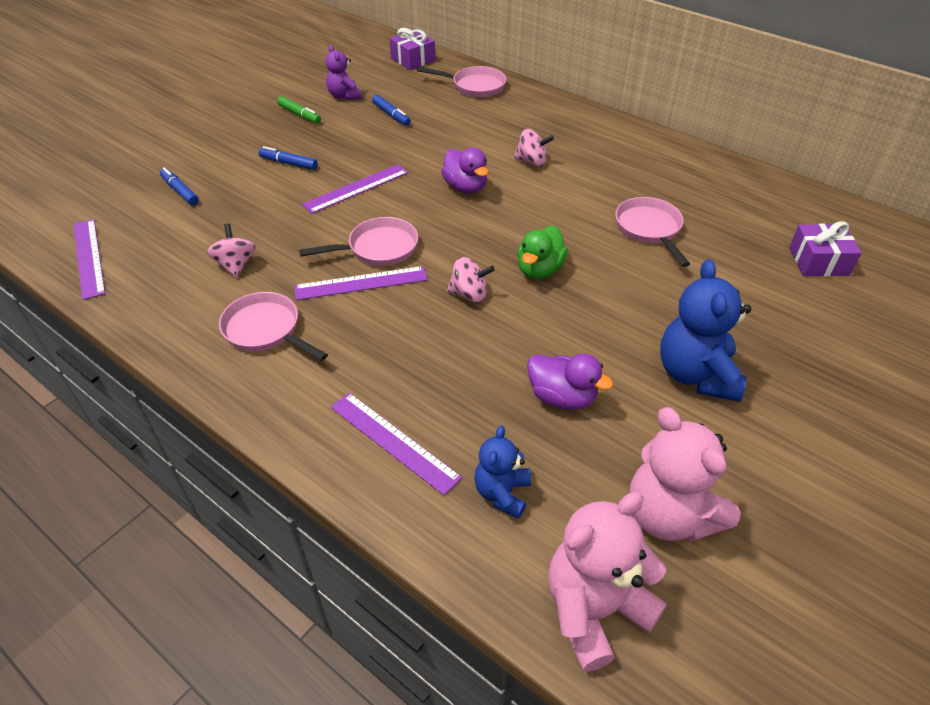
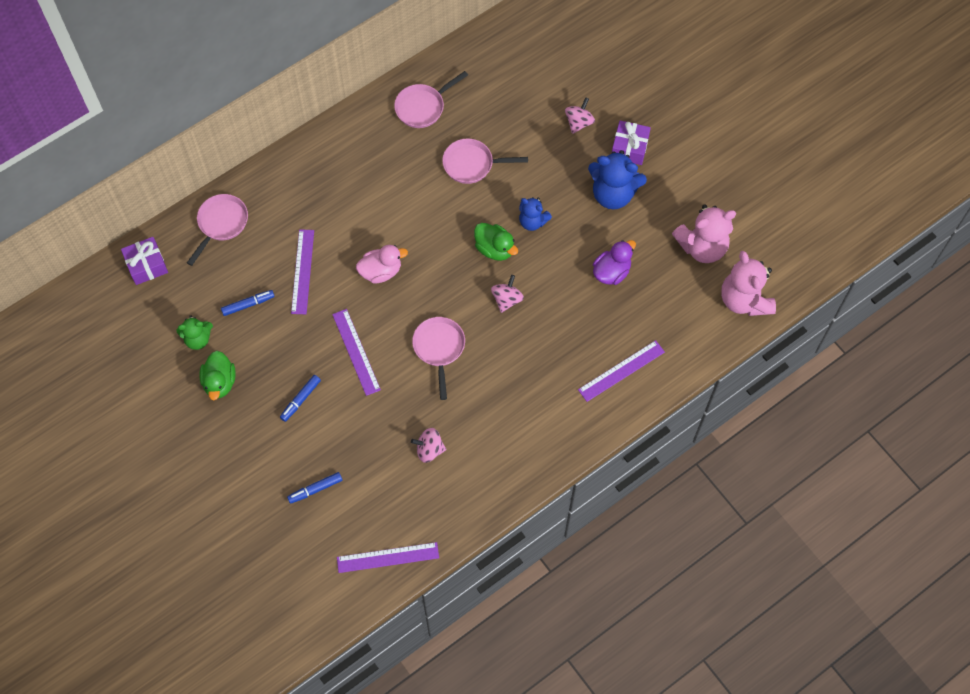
camera: 75 degrees left, 20 degrees up
(265, 330) = (506, 434): pink pan -> pink pan (422, 107)
(299, 115) = (220, 382): green marker -> green duck
(344, 96) = (198, 339): purple teddy bear -> green teddy bear
(361, 283) = (475, 366): purple ruler -> purple ruler (302, 271)
(465, 187) = (381, 271): purple duck -> pink duck
(502, 493) = (670, 322): blue teddy bear -> blue teddy bear (532, 221)
(532, 161) = (361, 214): pink spinning top -> pink spinning top (579, 122)
(818, 261) = (536, 79): purple gift -> purple gift (629, 148)

